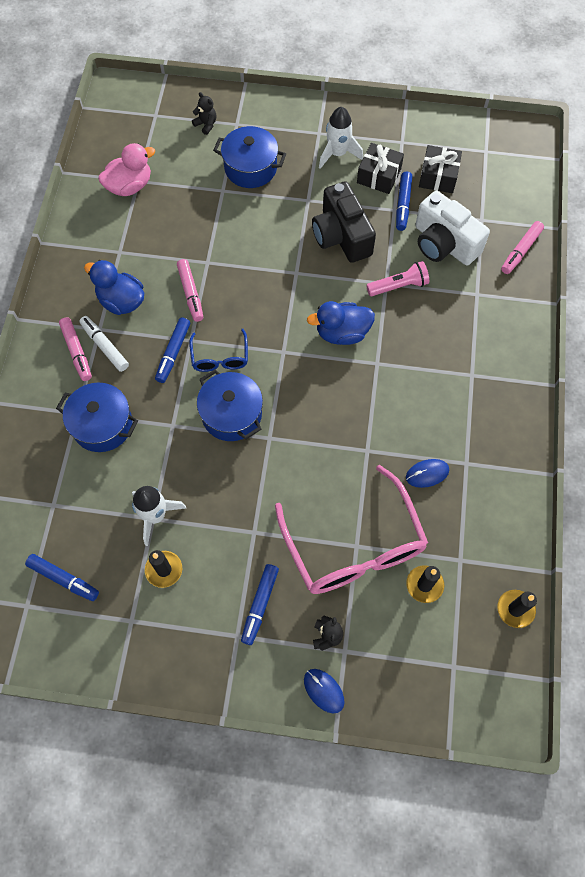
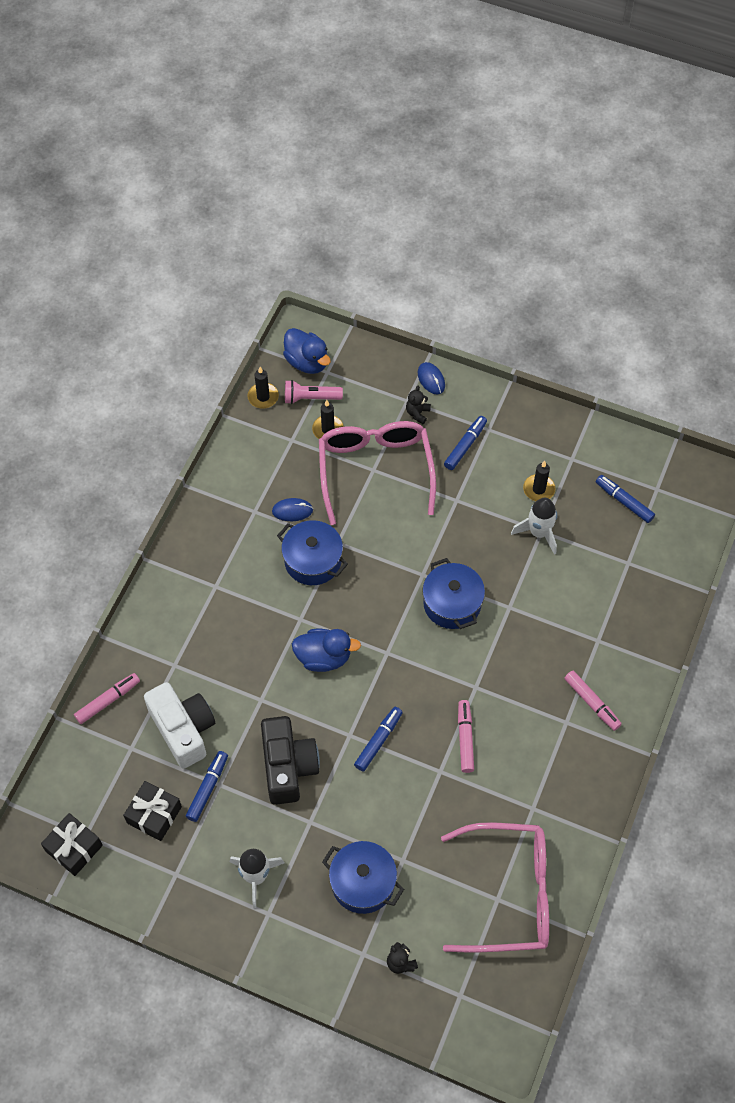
camera: 165 degrees left, 5 degrees down
(77, 352) = (591, 702): pink marker -> pink marker turned 150 degrees clockwise
(102, 425) = (575, 623): blue pot -> blue pot (313, 561)
(105, 346) = (563, 701): white marker -> none
(121, 301) = (539, 747): blue duck -> blue duck (307, 362)
(130, 186) = (508, 893): pink duck -> pink glasses
(173, 353) = (495, 678): blue marker -> blue marker (378, 741)
(220, 357) = (450, 662): blue glasses -> none
(379, 176) = (220, 833): black gift -> black gift (74, 848)
(398, 286) = (249, 693): pink flashlight -> pink flashlight (310, 398)

